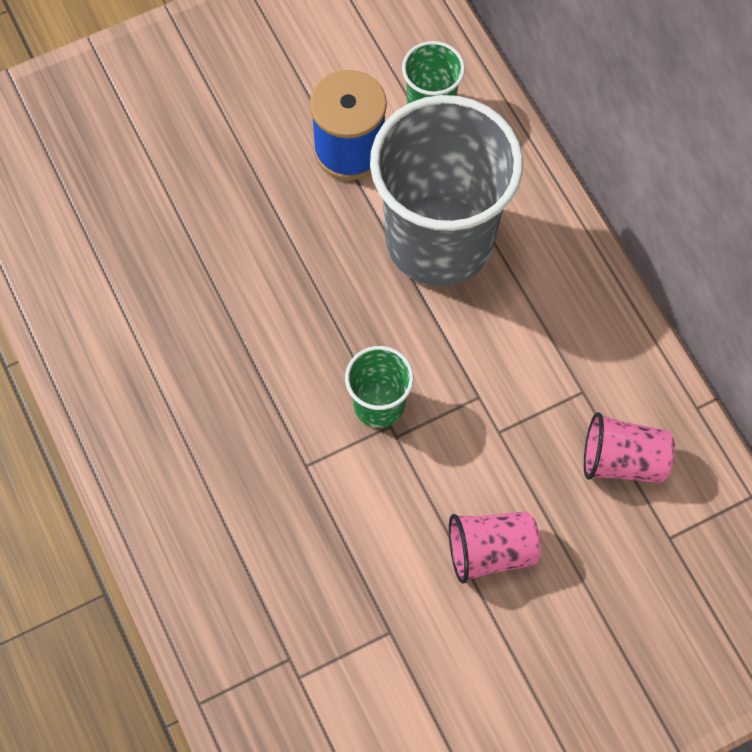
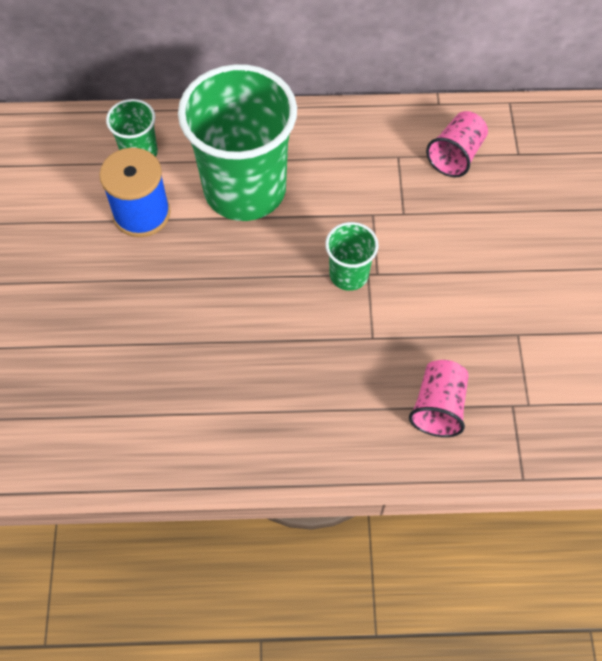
camera: 65 degrees left, 5 degrees down
(439, 240) = (245, 189): grey cup -> green cup
(490, 551) = (485, 252): pink cup -> pink cup (438, 406)

